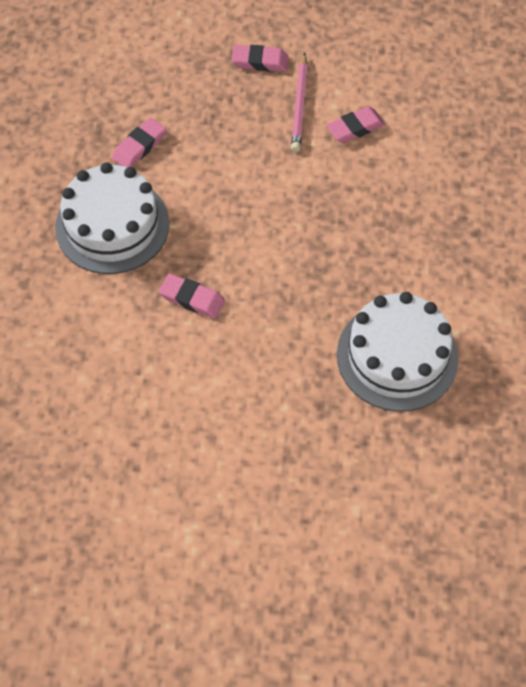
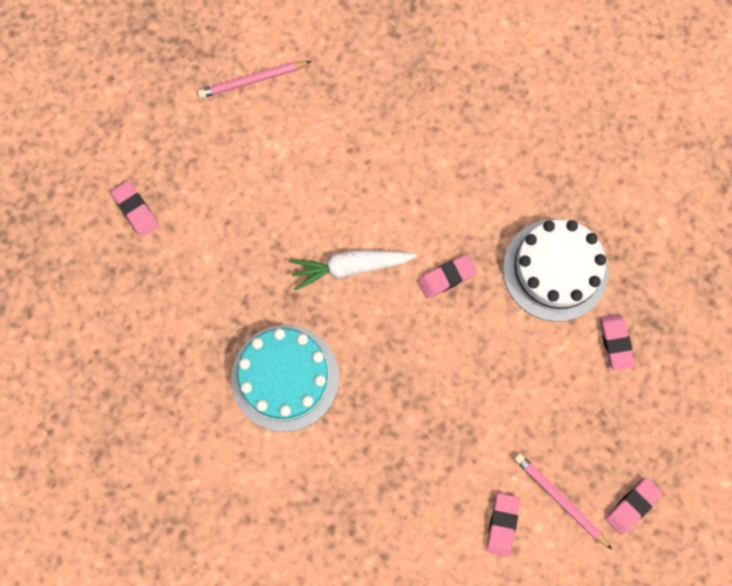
camera: 130 degrees right, 15 degrees up
(136, 623) = (252, 80): none -> pink pencil
(252, 380) = (350, 267): none -> white carrot
(372, 618) = (136, 210): none -> pink eraser
(397, 356) = (285, 377): white cake -> turquoise cake

